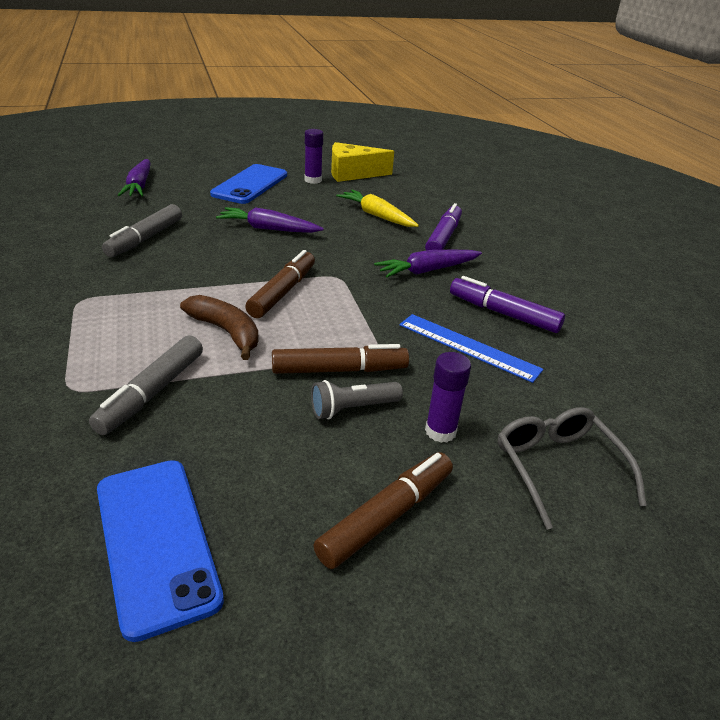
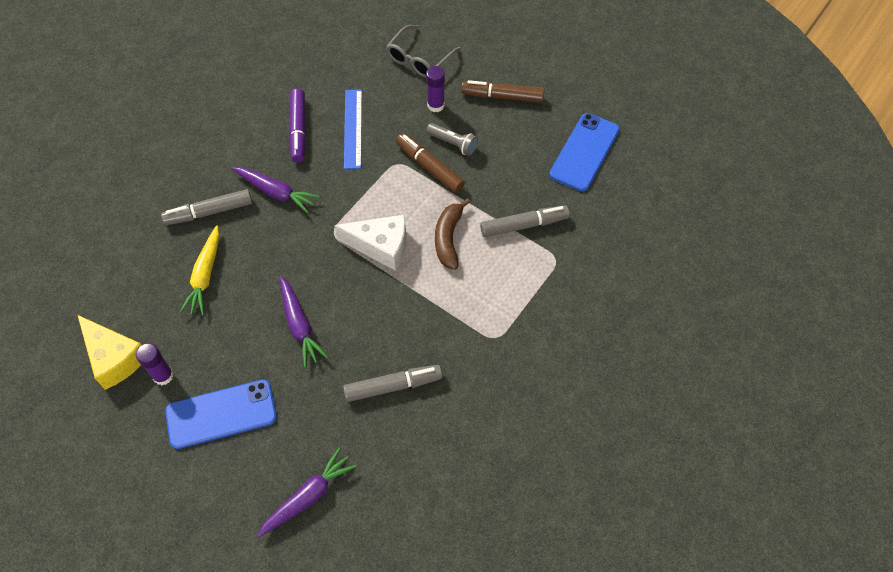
camera: 125 degrees left, 25 degrees up
(282, 292) = (381, 246): brown marker -> white cheese
(443, 237) = (209, 212): purple marker -> grey marker

